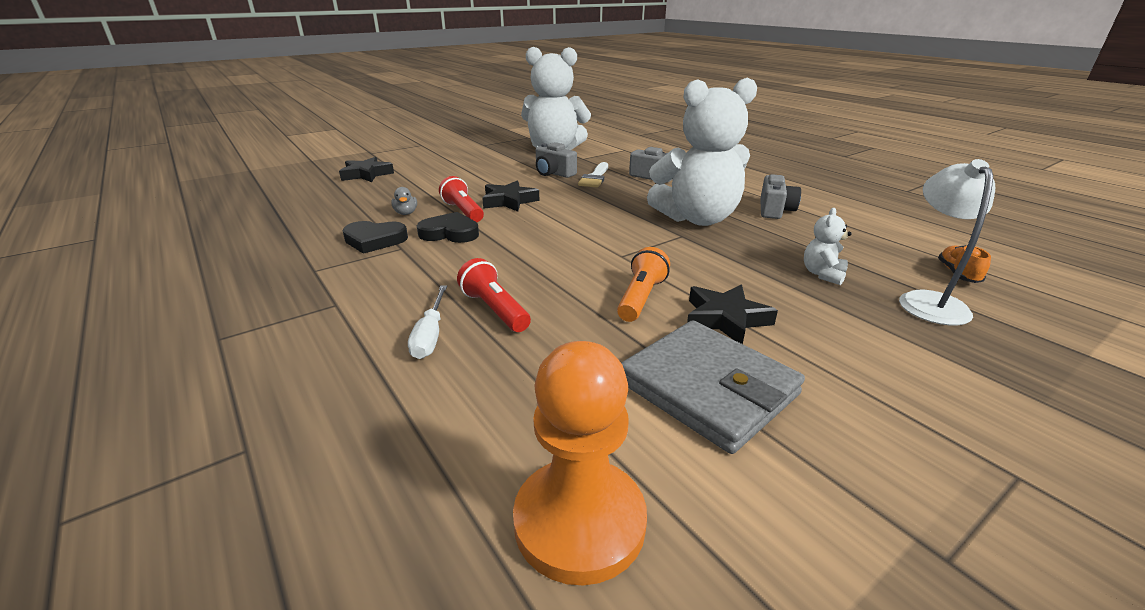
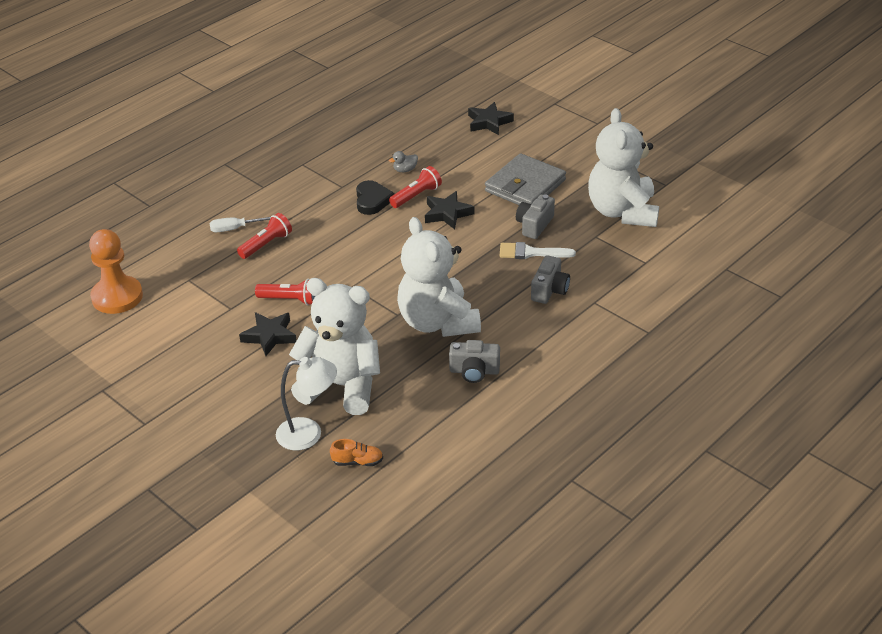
camera: 80 degrees right, 10 degrees up
(374, 240) = (351, 172): black heart -> none
(641, 298) = (290, 300): orange flashlight -> red flashlight
(708, 388) = (199, 329): grey wallet -> grey wallet (525, 186)
(822, 274) = (341, 386): white teddy bear -> white teddy bear, size x2.50

